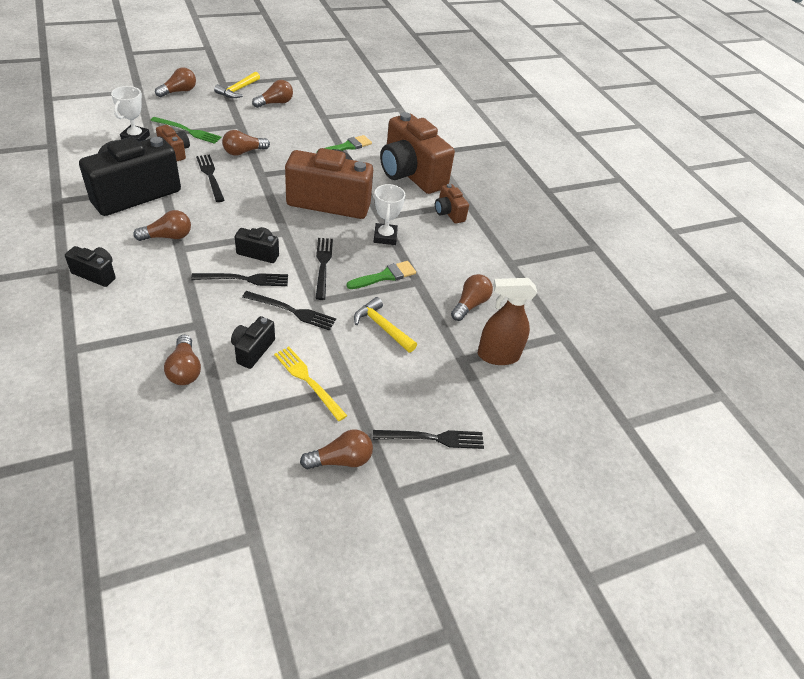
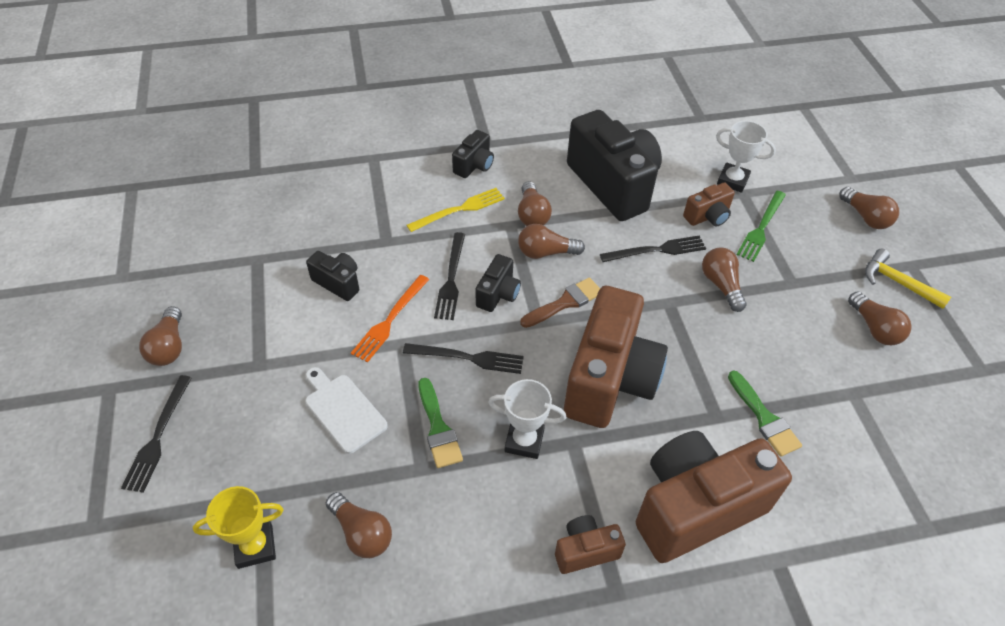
camera: 105 degrees right, 5 degrees up
(185, 370) = (326, 231): brown light bulb -> brown light bulb (545, 252)
(265, 219) = (565, 302): none -> brown brush
(292, 311) = (390, 320): black fork -> orange fork
(308, 381) = (280, 328): yellow fork -> yellow fork (459, 210)
(382, 327) = (343, 410): yellow hammer -> white cutting board
(497, 355) = (255, 546): brown spray bottle -> yellow trophy

